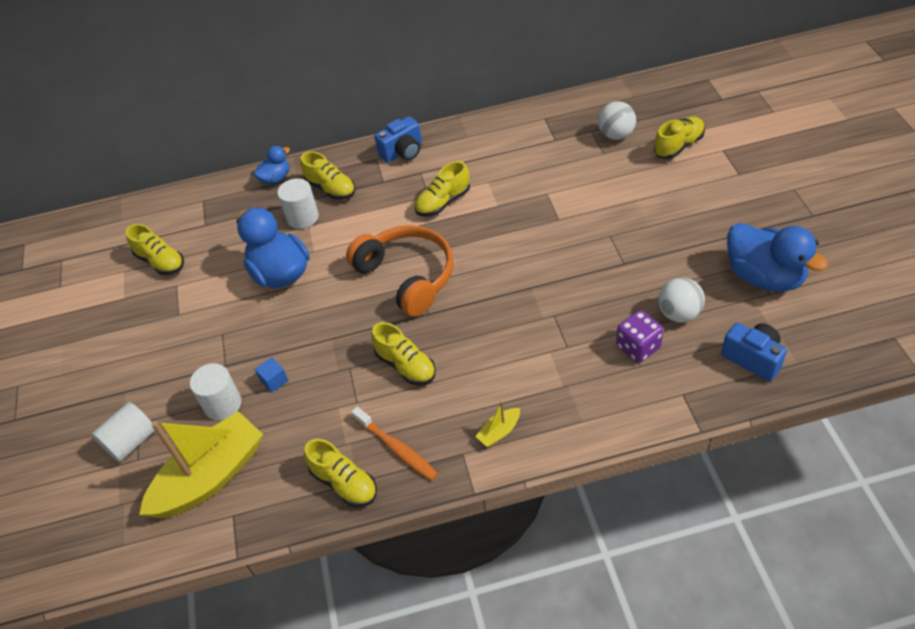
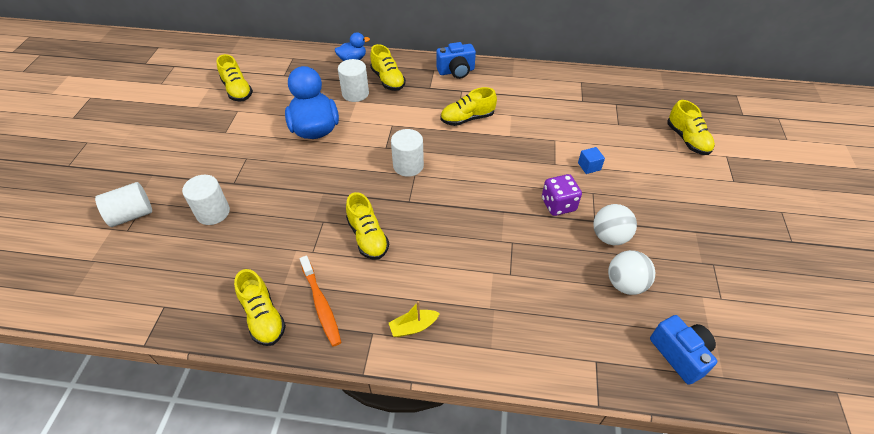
camera: 15 degrees right, 0 degrees up
(211, 476) = (168, 267): yellow boat -> none
(274, 380) = (261, 209): blue cube -> blue cube (589, 166)
(407, 276) = (408, 166): orange headphones -> white cylinder
(616, 135) = (635, 113): white ball -> white ball (609, 237)
(638, 347) = (574, 300): purple dice -> purple dice (558, 205)
(678, 146) = (687, 139): yellow shoe -> yellow shoe turned 90 degrees clockwise
(764, 277) = (722, 281): blue duck -> none

